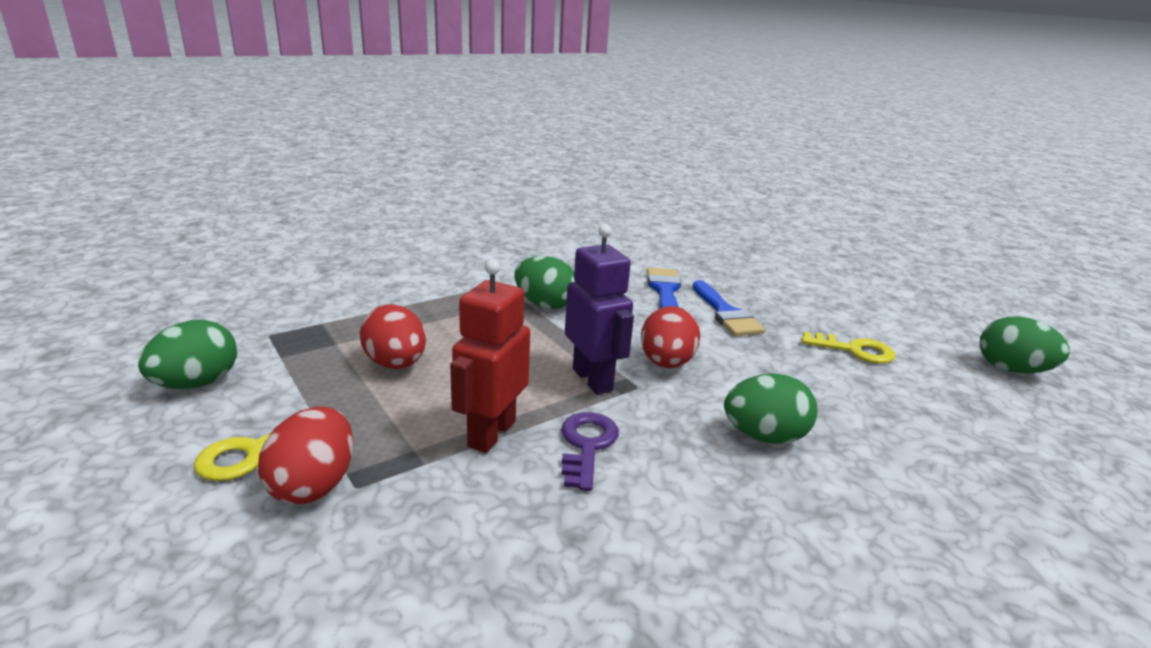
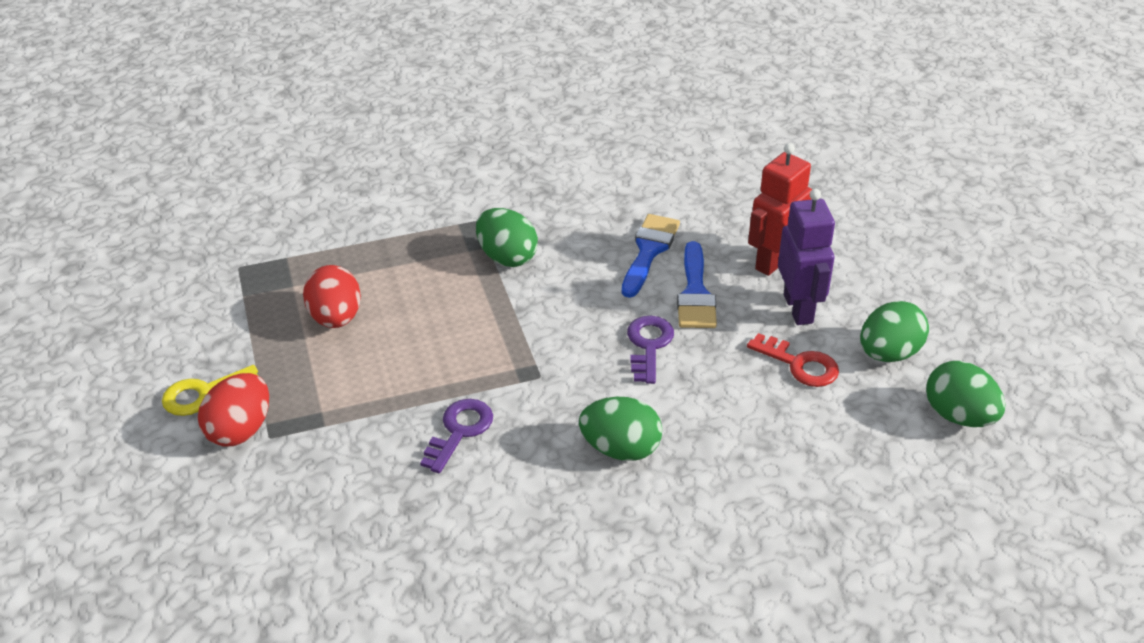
camera: 20 degrees right, 15 degrees up
(197, 383) = (173, 317): green egg -> green egg (889, 353)
(491, 433) = (387, 406): red robot -> red robot (774, 261)
(593, 380) = (503, 362): purple robot -> purple robot (799, 309)
(666, 363) = (585, 353): red egg -> none
(718, 351) = (648, 345): none -> purple key
(854, 350) = (799, 364): yellow key -> red key

